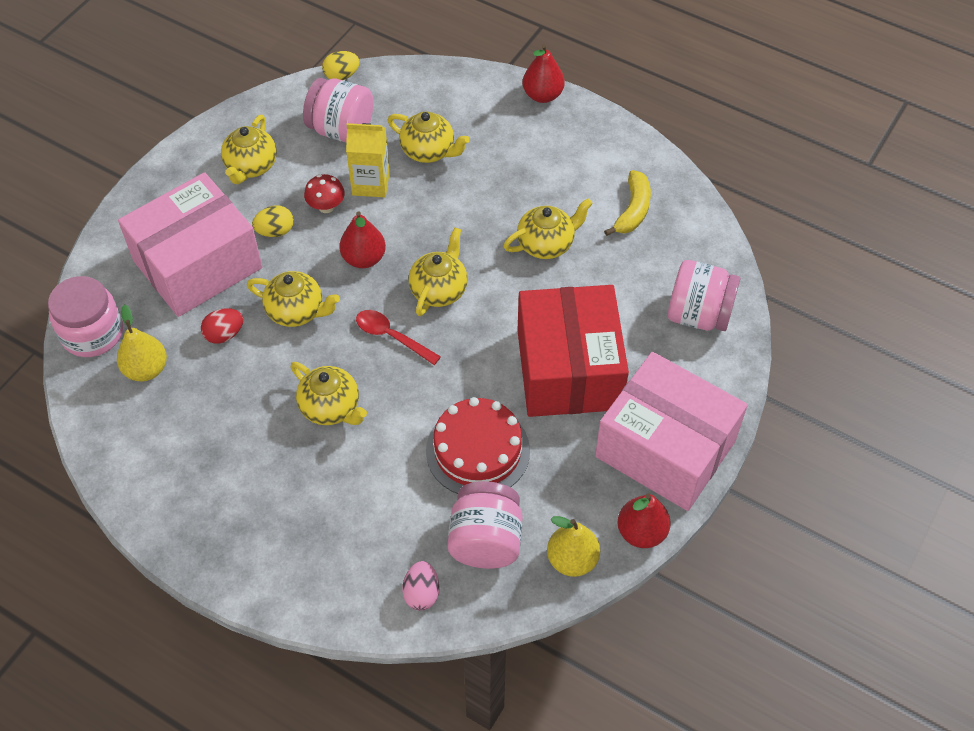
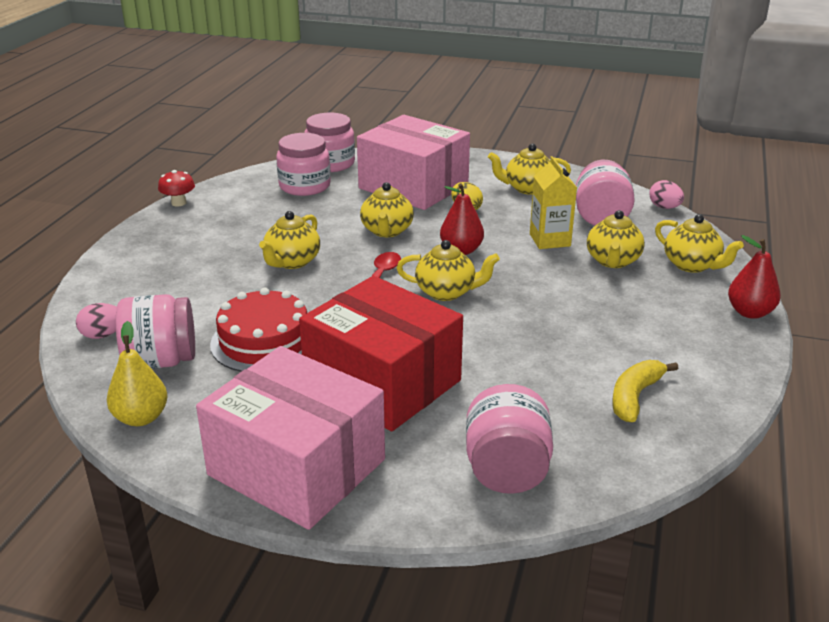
camera: 75 degrees right, 25 degrees down
(146, 369) = (305, 186): yellow pear -> pink jar
(224, 334) = (349, 207): red egg -> none
(326, 206) = (508, 225): red mushroom -> red mushroom (179, 203)
(341, 76) = (664, 207): yellow egg -> pink egg
(546, 244) = (543, 344): yellow teapot -> yellow teapot (692, 265)
(568, 369) = (382, 382): red box -> red box turned 60 degrees clockwise
(633, 210) = (634, 397): yellow banana -> yellow banana turned 120 degrees clockwise
(641, 532) = (179, 463): red pear -> none
(665, 448) = (297, 467): pink box -> pink box turned 75 degrees counterclockwise

